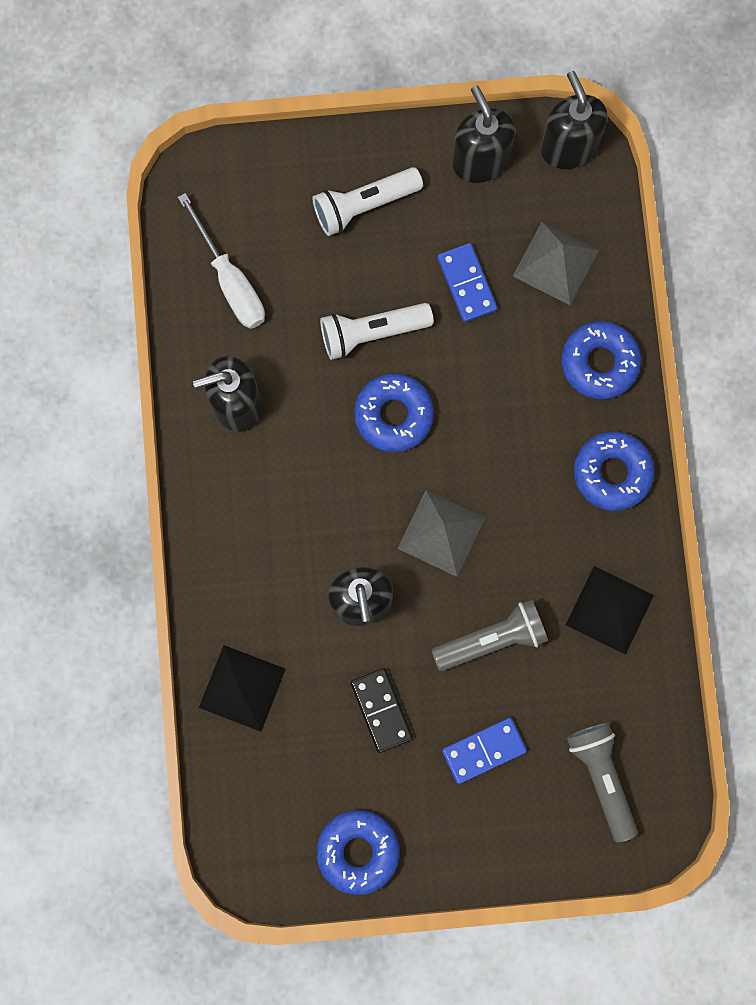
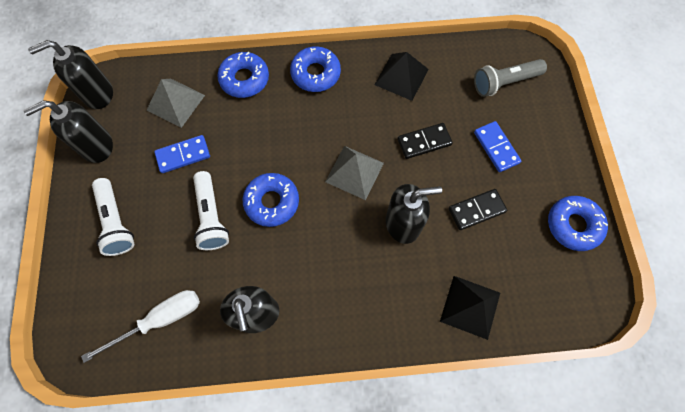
camera: 90 degrees left, 10 degrees down
(492, 639) = (424, 142): grey flashlight -> black domino

